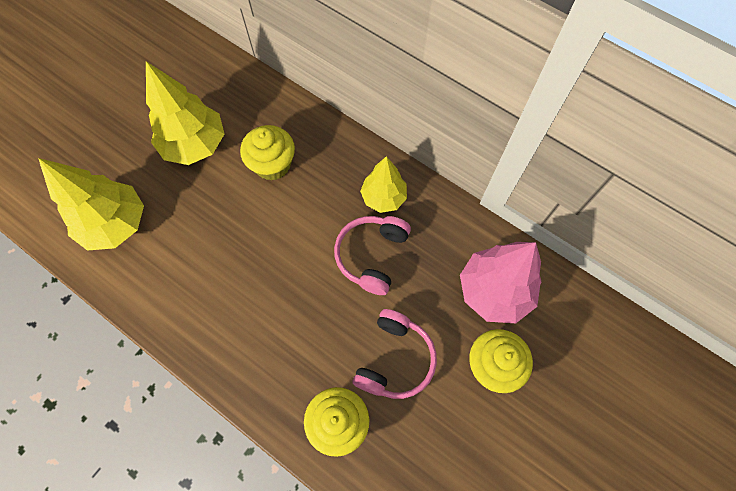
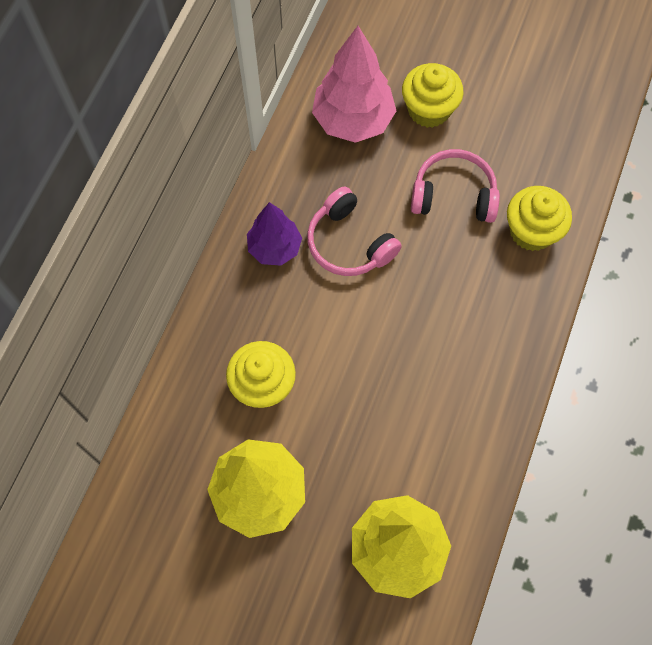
camera: 105 degrees left, 0 degrees up
(372, 256) = (349, 243): pink headphones -> pink headphones turned 45 degrees clockwise
(383, 197) = (274, 248): yellow tree -> purple tree

